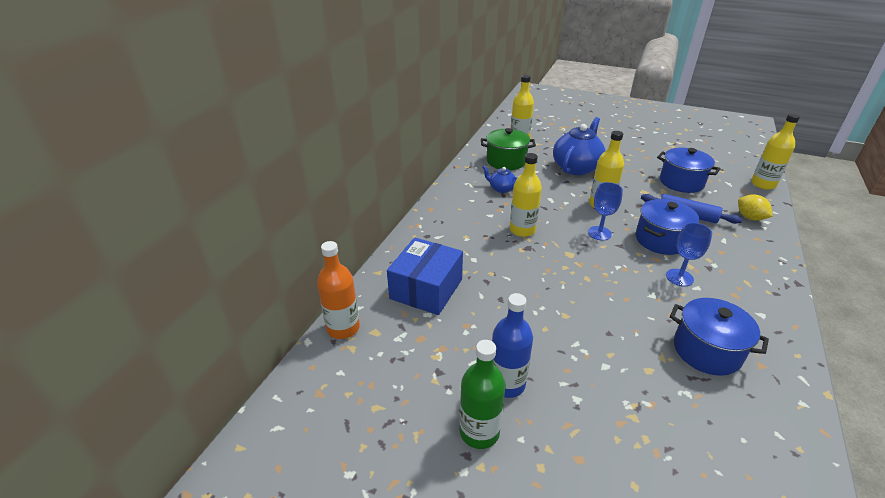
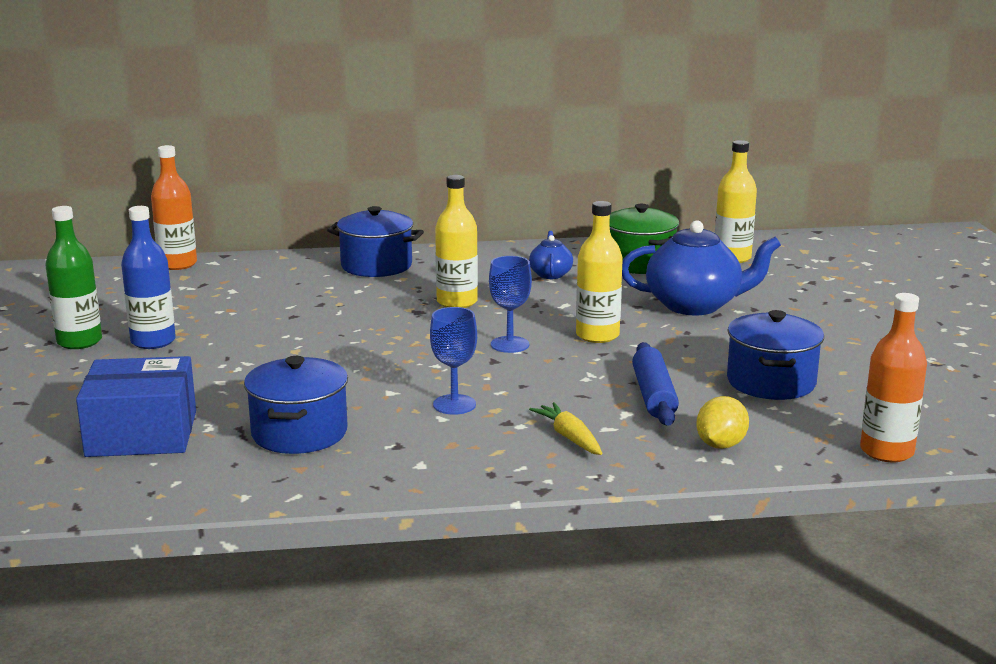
camera: 60 degrees right, 15 degrees down
(426, 289) = (275, 281): blue box -> blue box (142, 434)
(661, 240) = (544, 384): blue pot -> blue pot (376, 266)
(733, 254) = (569, 438): none -> yellow carrot
(763, 184) = (886, 451): yellow bottle -> orange bottle

